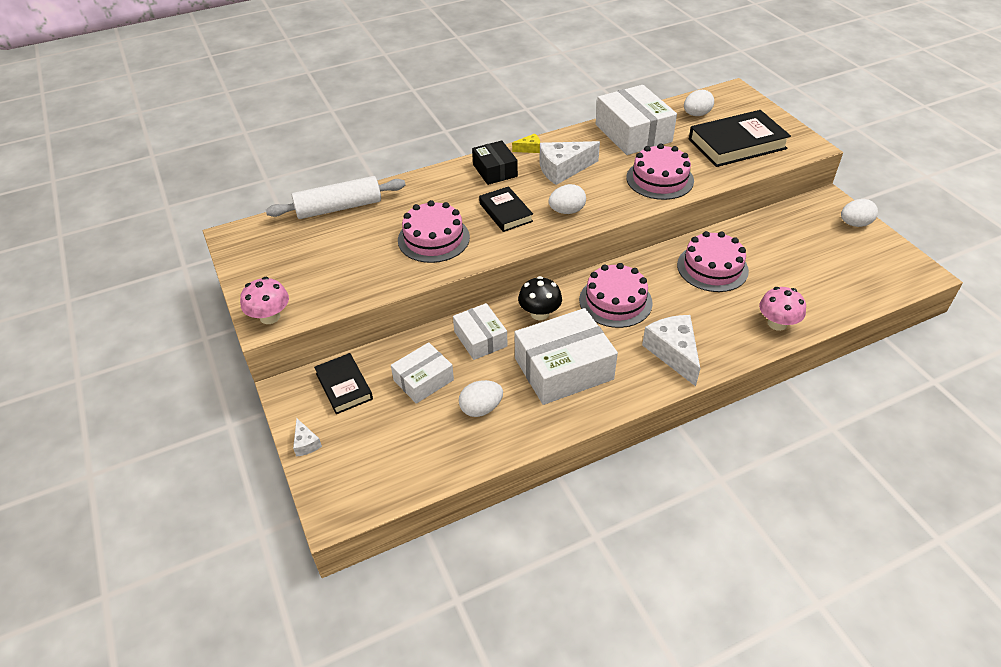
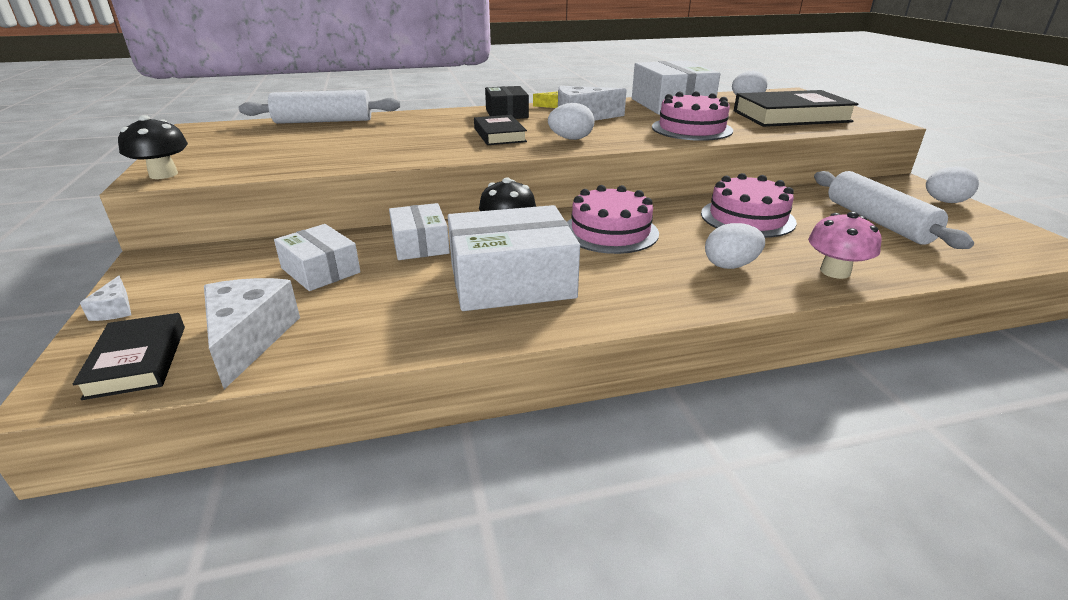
camera: 10 degrees right, 15 degrees down
(270, 317) = (163, 174): pink mushroom -> black mushroom
(344, 386) = (219, 264): black book -> black book (137, 361)
(423, 380) = (320, 270): white box -> white box turned 75 degrees clockwise
(433, 238) = (404, 143): pink cake -> none
(481, 408) = (373, 305): white egg -> white egg (730, 265)
(673, 353) = (674, 283): white cheese -> white cheese (249, 339)
(806, 258) = (878, 222): none -> white rolling pin

